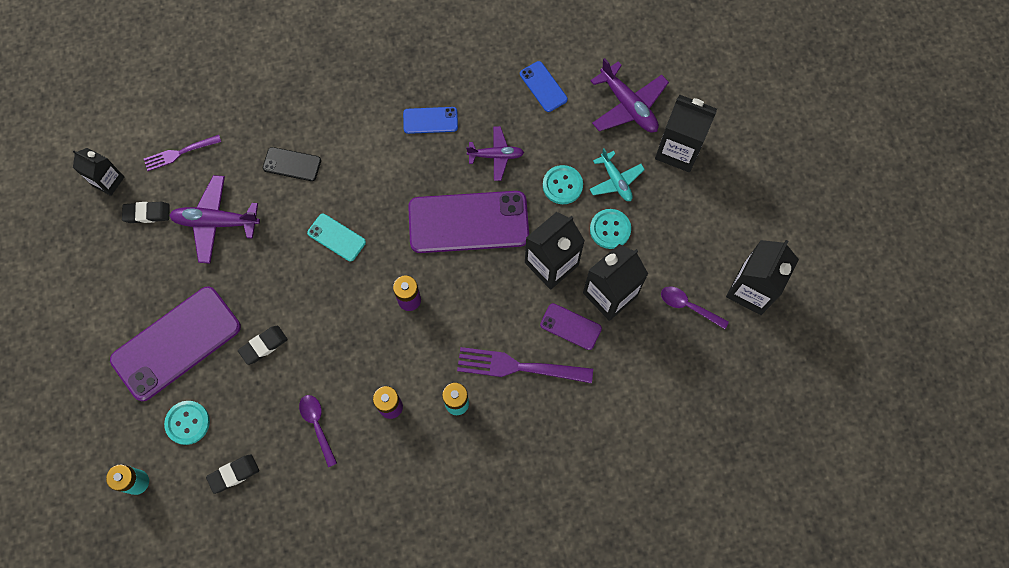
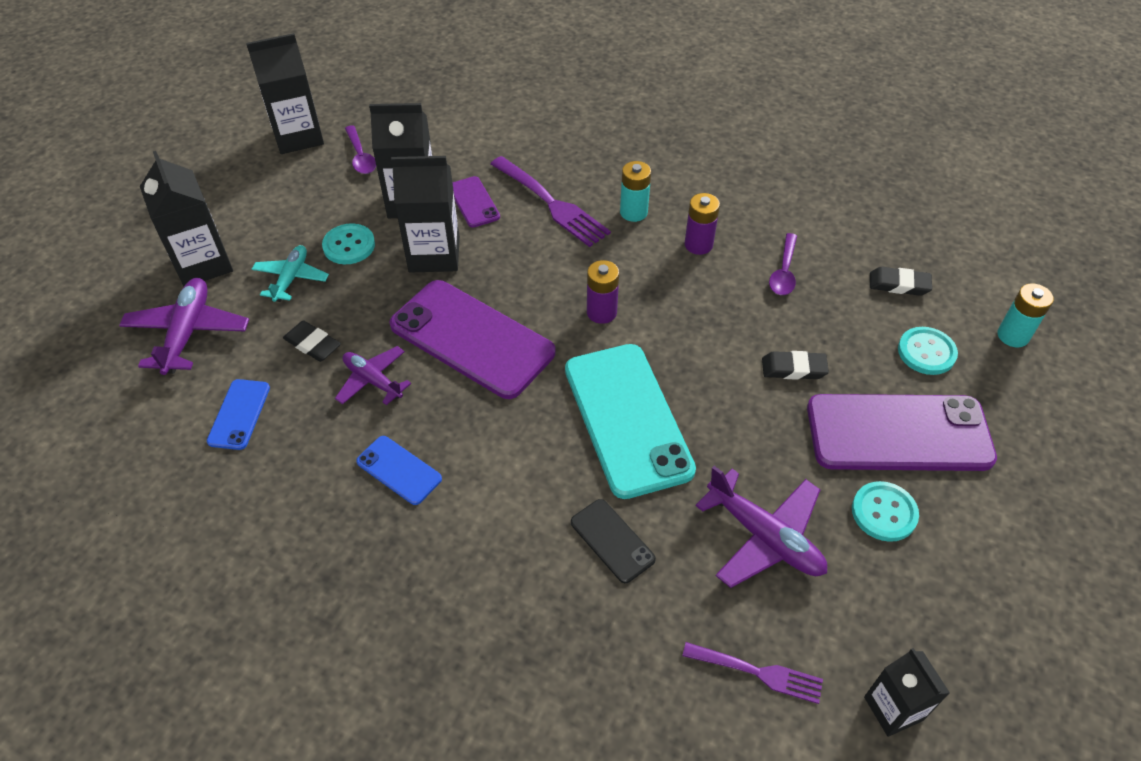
camera: 140 degrees left, 20 degrees down
(147, 214) = (856, 615): black eraser -> black eraser (313, 344)
(336, 237) = (627, 419): turquoise phone -> turquoise phone, size x2.12
(562, 185) = (343, 308): turquoise button -> turquoise button (884, 512)

